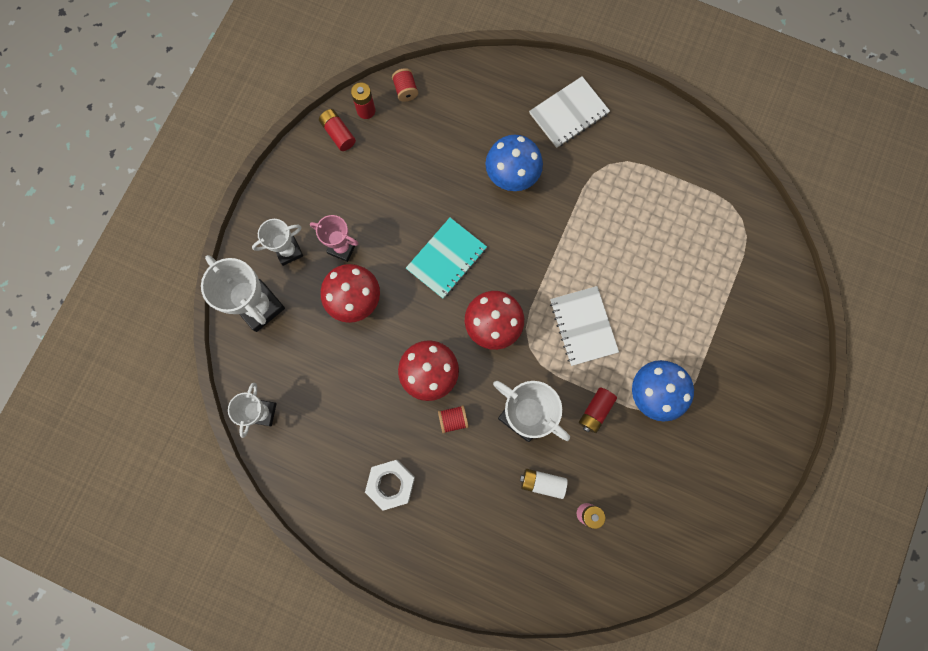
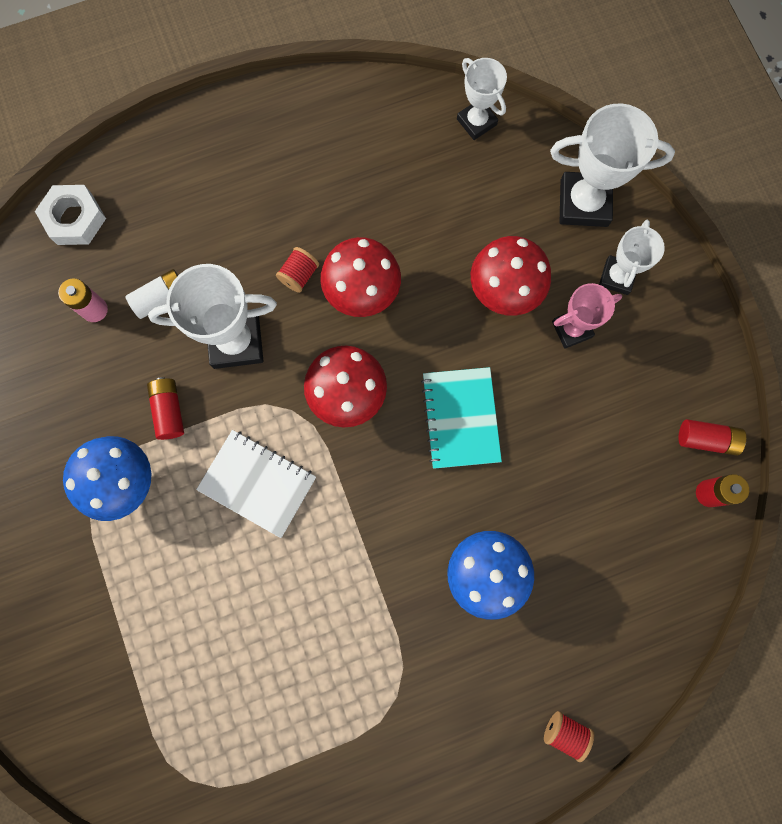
camera: 135 degrees right, 0 degrees up
(391, 484) = (300, 170): white nut -> white nut (74, 219)
(405, 90) = (695, 559): red spool -> red spool (565, 732)
(568, 113) = (498, 715): white notebook -> none

